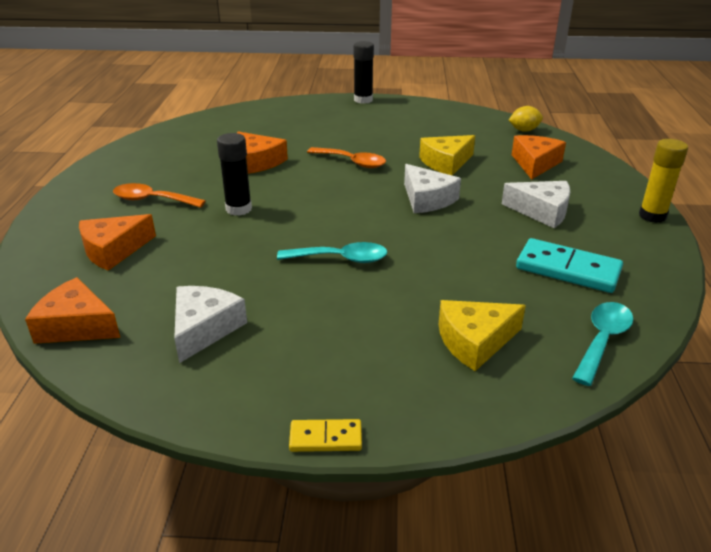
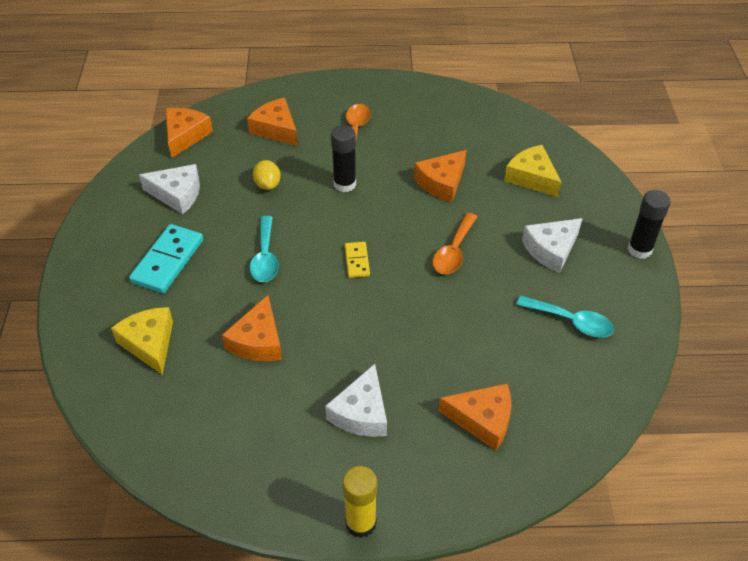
camera: 85 degrees right, 15 degrees up
(325, 438) = (65, 266): yellow domino -> yellow domino (357, 261)
(427, 199) = (378, 314): white cheese -> white cheese (551, 250)
(446, 162) = (468, 331): yellow cheese -> yellow cheese (532, 177)
(464, 264) = (258, 341): none -> orange cheese
(524, 130) = (587, 418): yellow lemon -> yellow lemon (267, 185)
(568, 269) = (249, 421): turquoise domino -> turquoise domino (168, 261)
(602, 340) = (142, 430): turquoise spoon -> turquoise spoon (571, 321)

